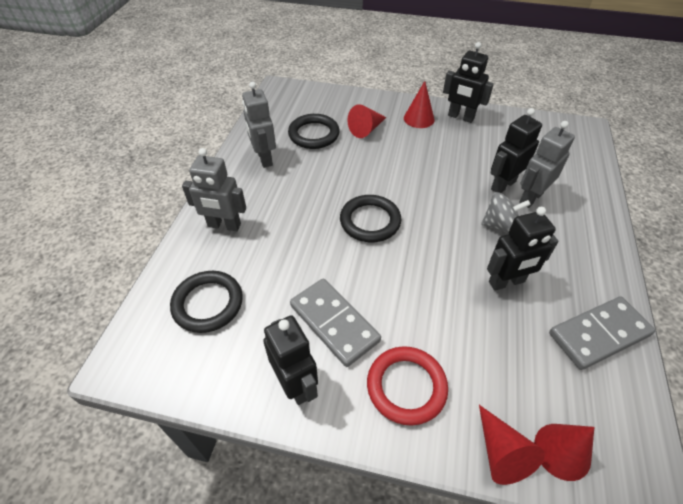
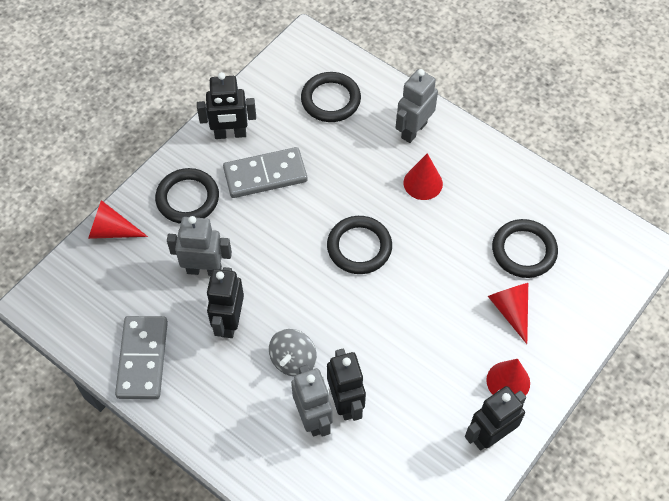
camera: 115 degrees right, 10 degrees up
(264, 158) = (500, 189): grey robot -> grey robot (204, 269)
(406, 387) = (187, 198): red ring -> black ring
(562, 451) = (88, 267): red cone -> red cone (423, 183)

